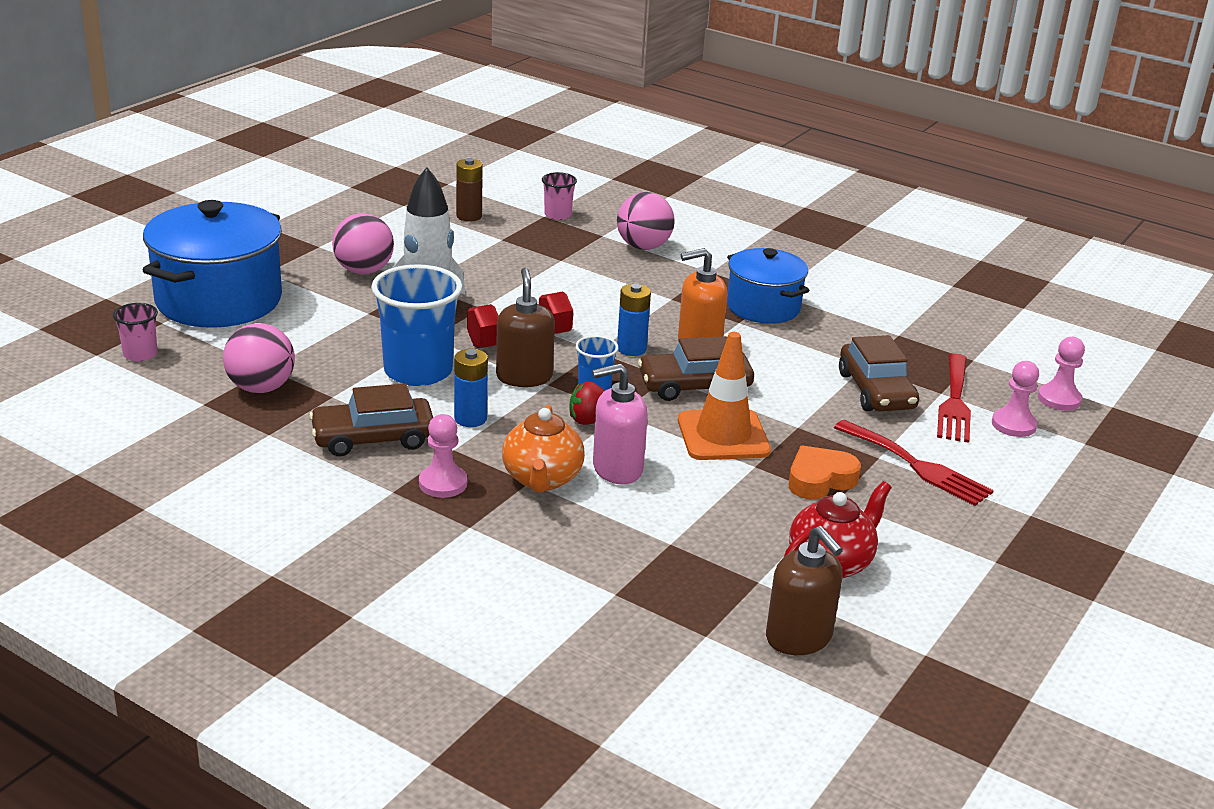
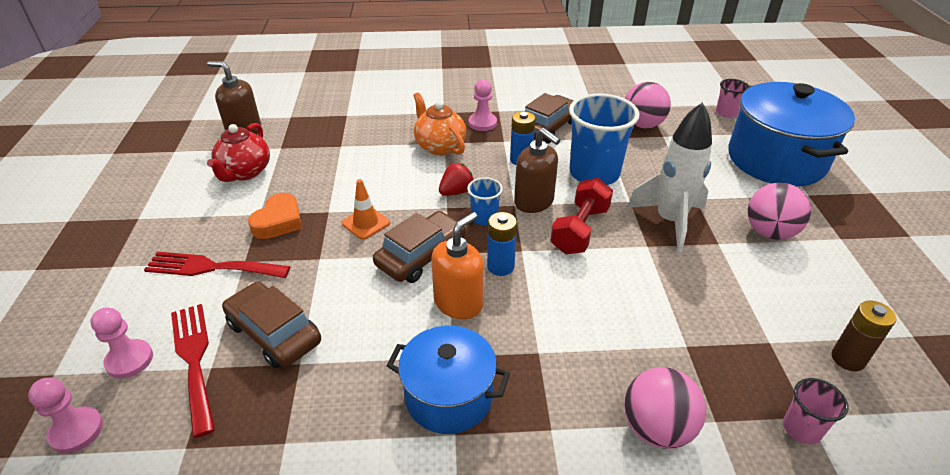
camera: 145 degrees right, 10 degrees up
(617, 469) = (408, 170): pink soap dispenser -> none
(723, 436) = (366, 223): orange traffic cone -> orange traffic cone, size x0.59

